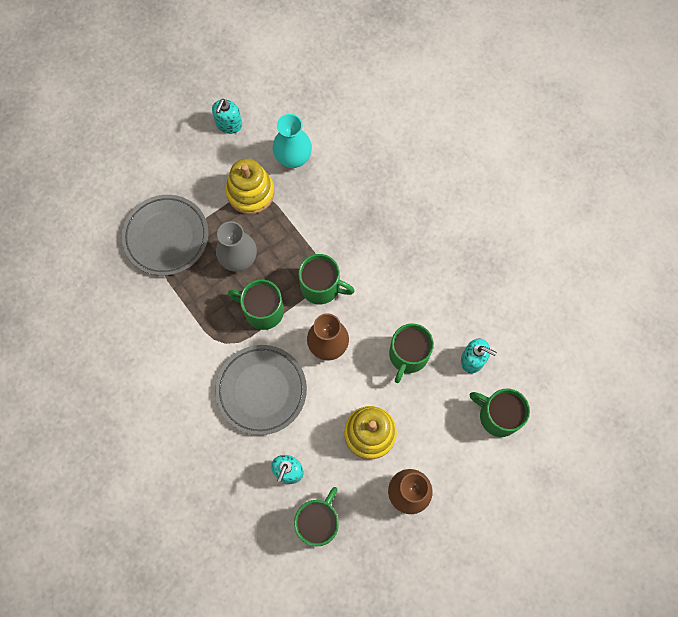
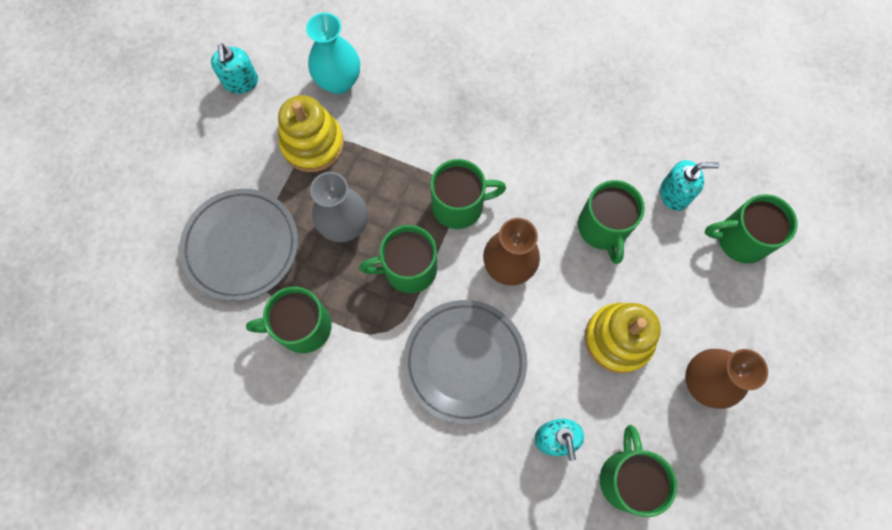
camera: 30 degrees left, 0 degrees up
(173, 310) = (302, 327): none -> green mug

